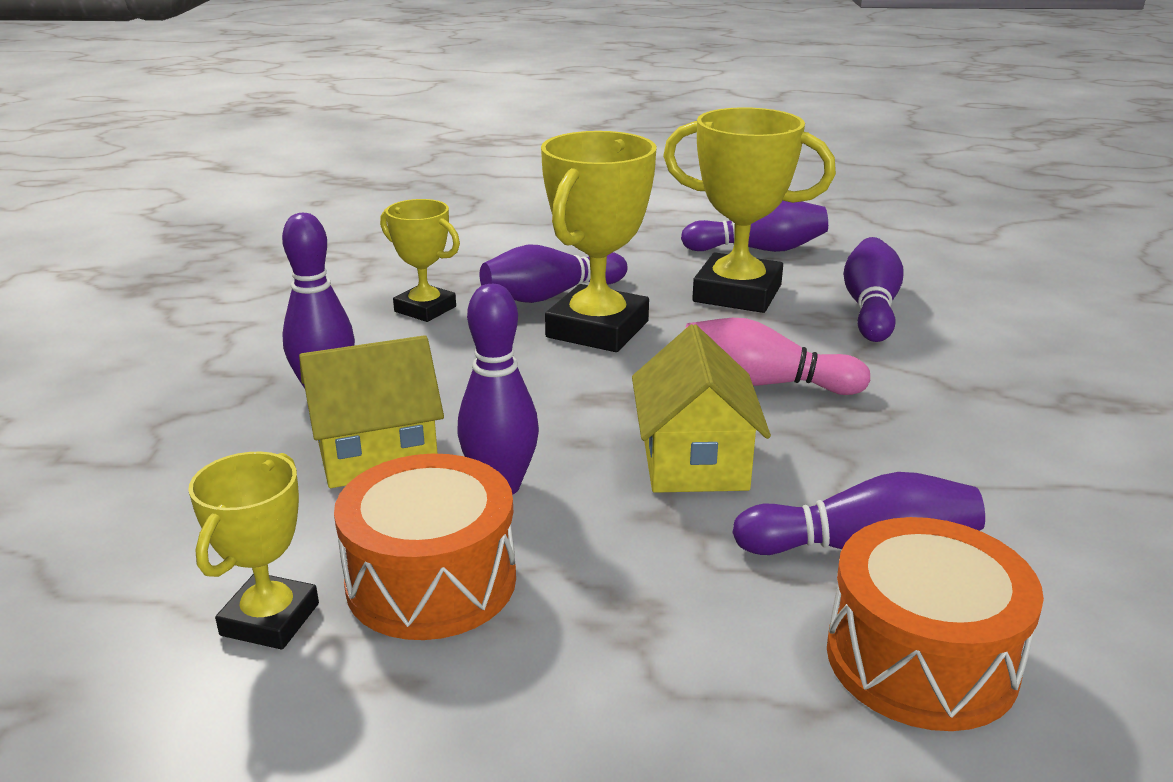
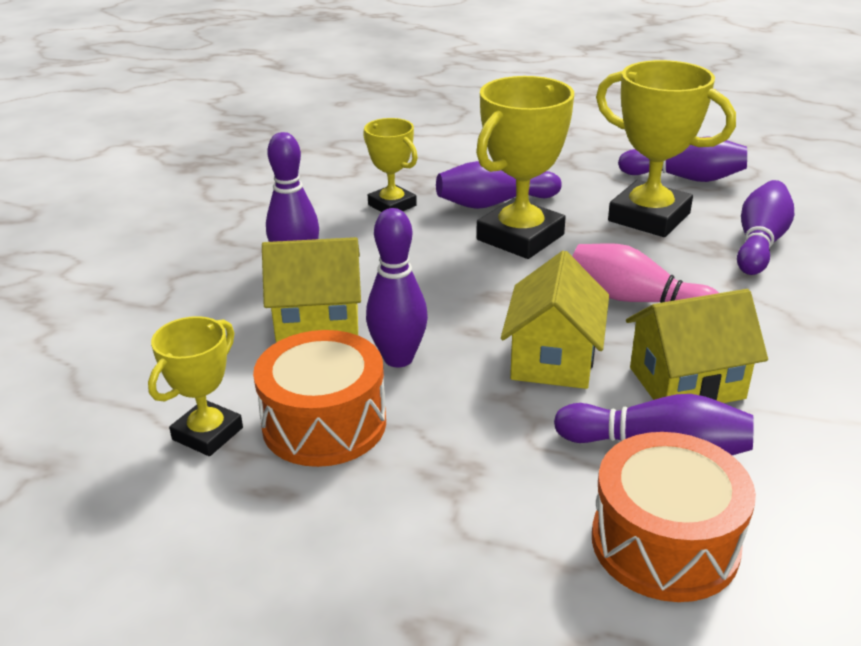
camera: 15 degrees right, 5 degrees up
(861, 468) = (686, 383): none -> yellow house

